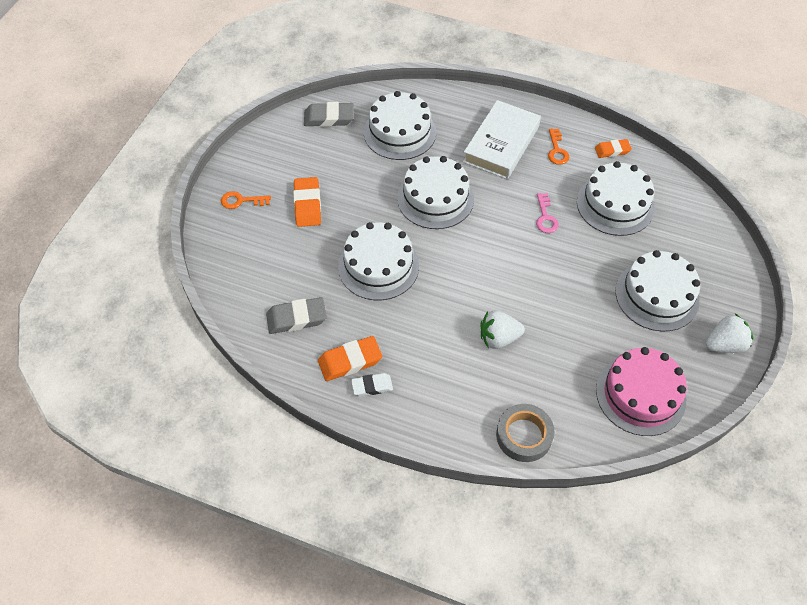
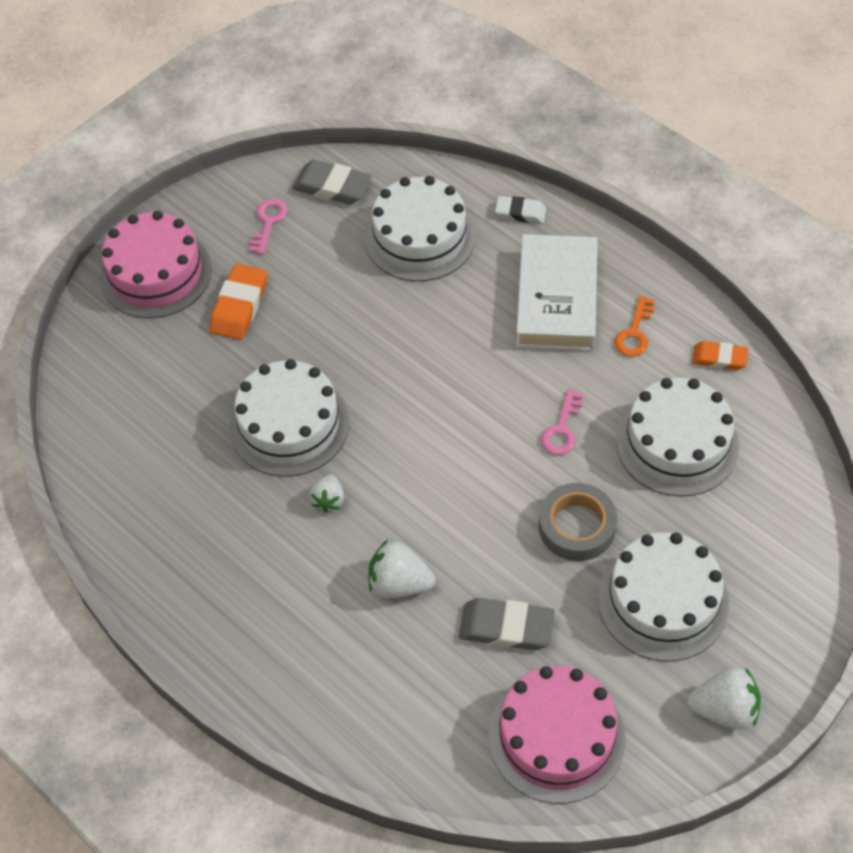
camera: 25 degrees right, 0 degrees up
(241, 201) = (156, 273): orange key -> pink cake
(296, 318) = (145, 462): grey eraser -> grey eraser (506, 628)
(299, 150) = (268, 222): none -> pink key
(350, 361) = (184, 545): orange eraser -> none
(372, 386) = (195, 590): white eraser -> white eraser (520, 213)
(428, 303) = (329, 500): none -> white strawberry
(435, 198) = (418, 351): white cake -> none
(501, 144) = (557, 299): white book -> white book turned 45 degrees counterclockwise
(524, 435) = (360, 733): grey tape -> grey tape (577, 526)

